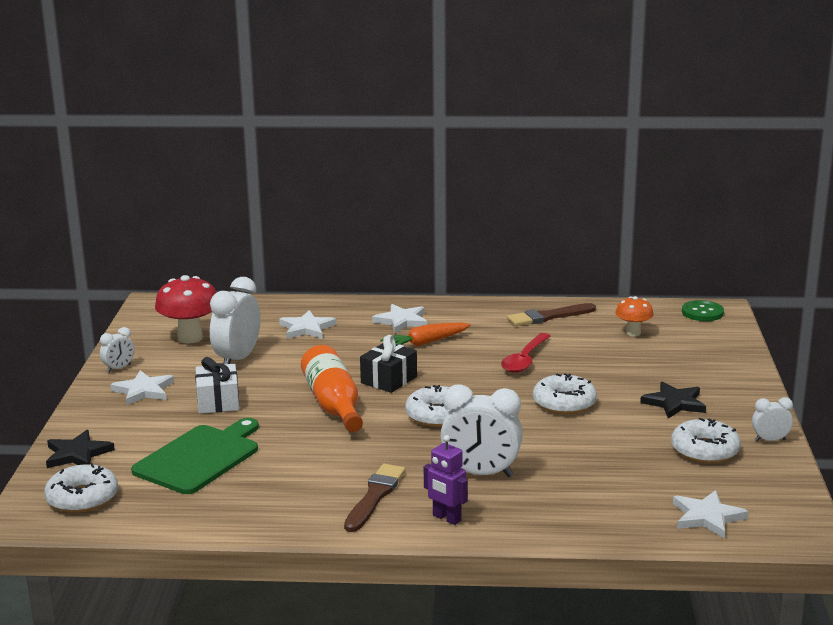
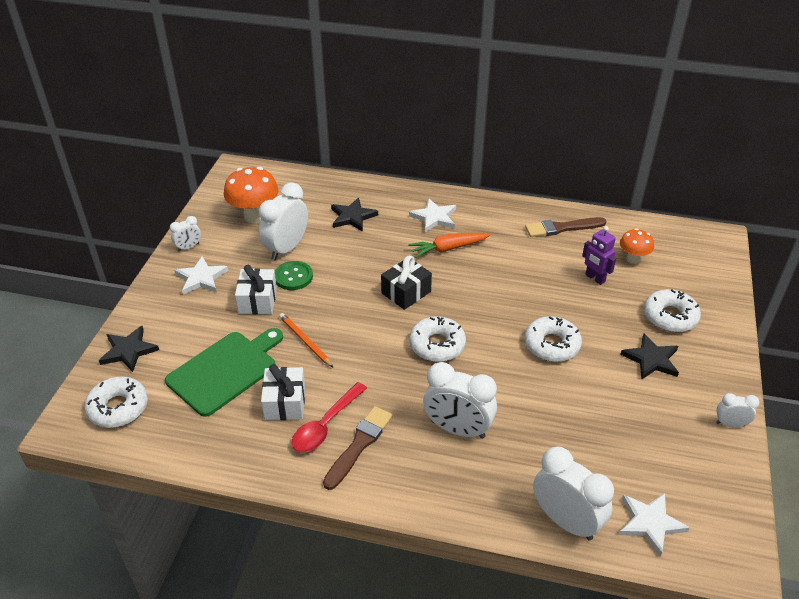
camera: 10 degrees right, 20 degrees up
(190, 338) = (254, 216): red mushroom -> orange mushroom
(278, 474) = (285, 403): none -> white gift
(285, 427) = (305, 341): none -> orange pencil
(306, 328) = (352, 217): white star -> black star
(333, 404) = (352, 317): orange bottle -> none
(446, 518) = (414, 485): purple robot -> purple robot (595, 278)
(525, 360) = (529, 282): red spoon -> red spoon (326, 425)
(618, 525) = (566, 521): none -> white clock
(702, 312) = (701, 240): green button -> green button (293, 277)
(705, 450) = (666, 429): white donut -> white donut (670, 316)

